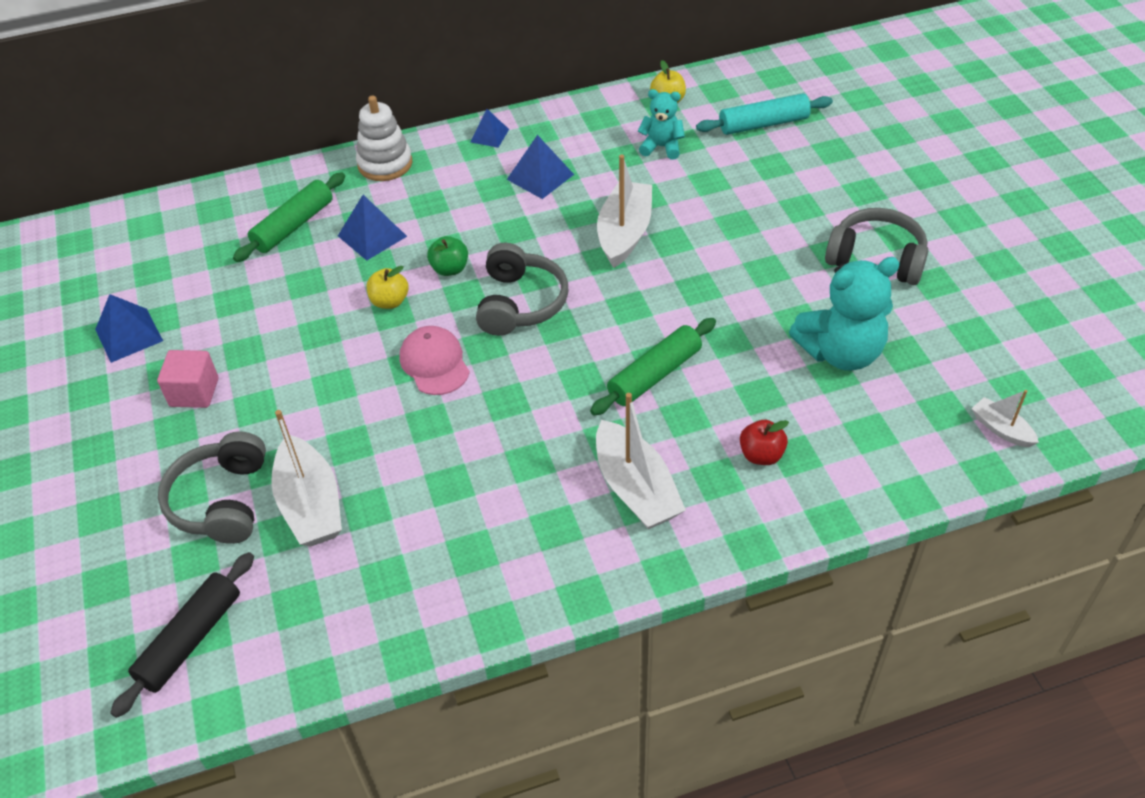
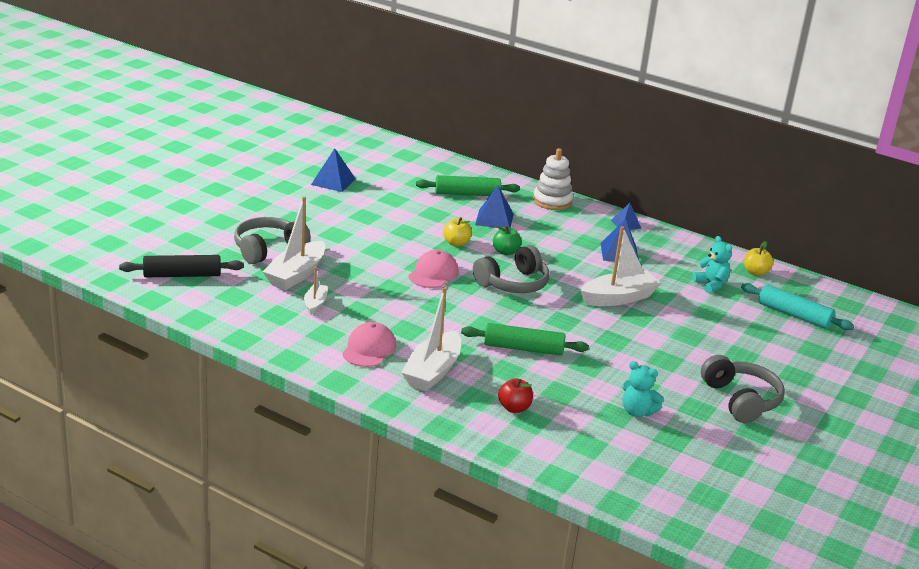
camera: 45 degrees right, 20 degrees down
(194, 392) = (322, 214): pink cube -> none
(540, 524) = (369, 349): none -> pink cap
(840, 352) = (637, 412): turquoise teddy bear -> turquoise teddy bear, size x0.56
(1001, 429) = (662, 499): white boat -> white boat (315, 304)

